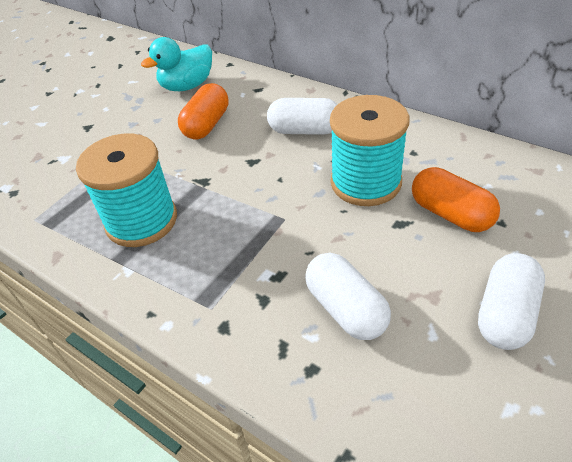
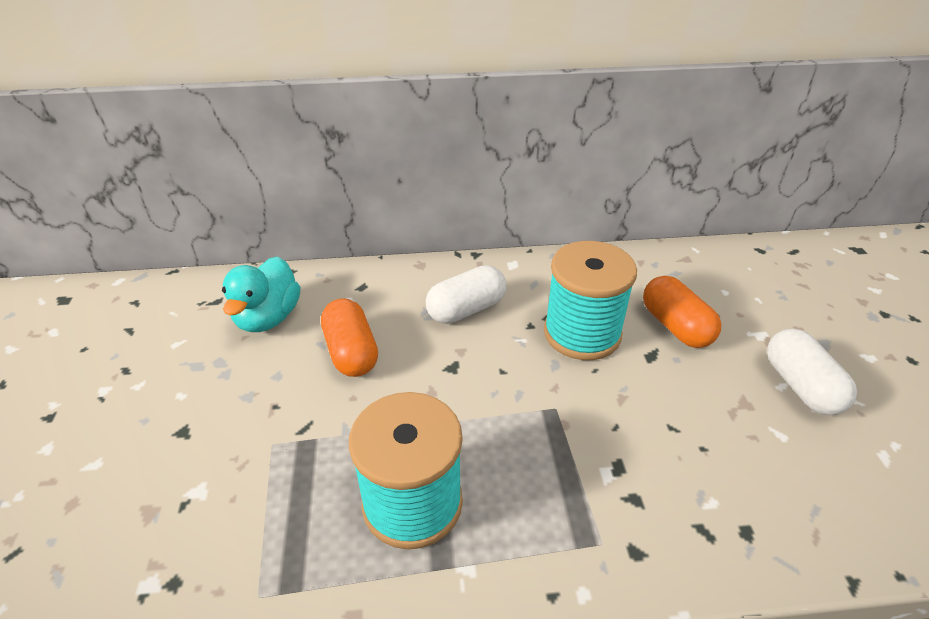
camera: 45 degrees left, 5 degrees down
(346, 309) = (705, 458): white capsule -> none
(450, 214) = (675, 326): orange capsule -> orange capsule turned 60 degrees clockwise

